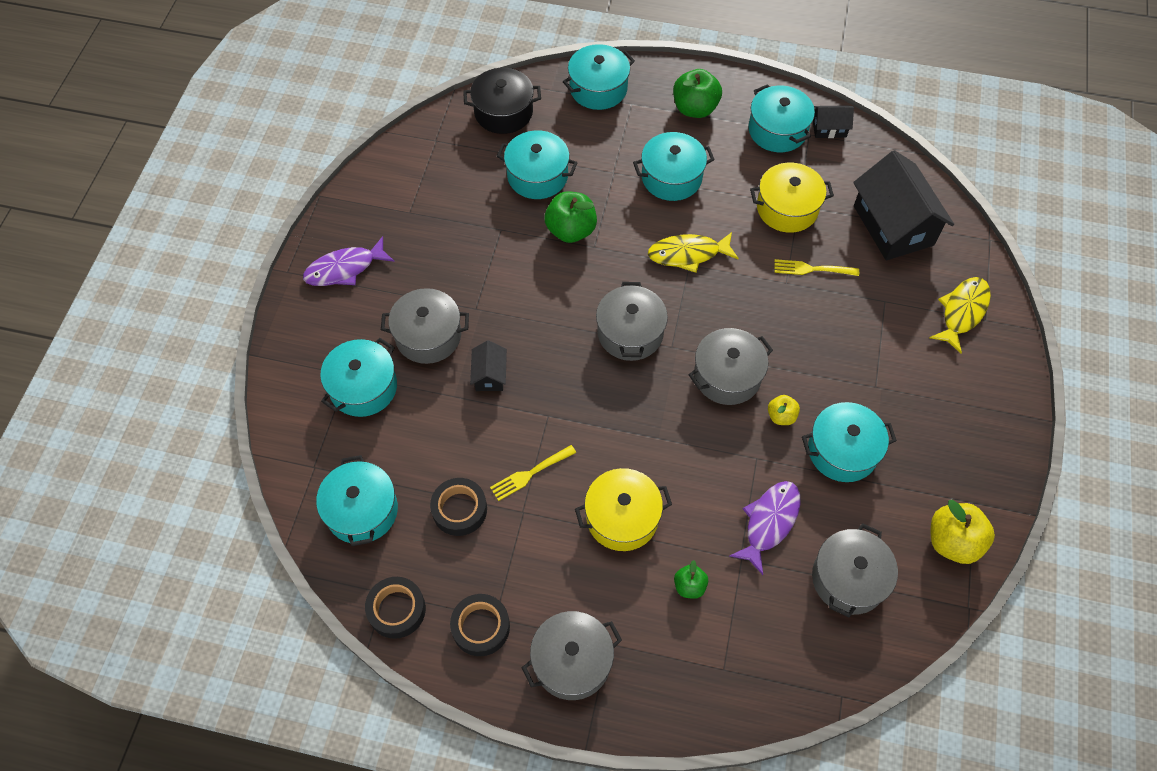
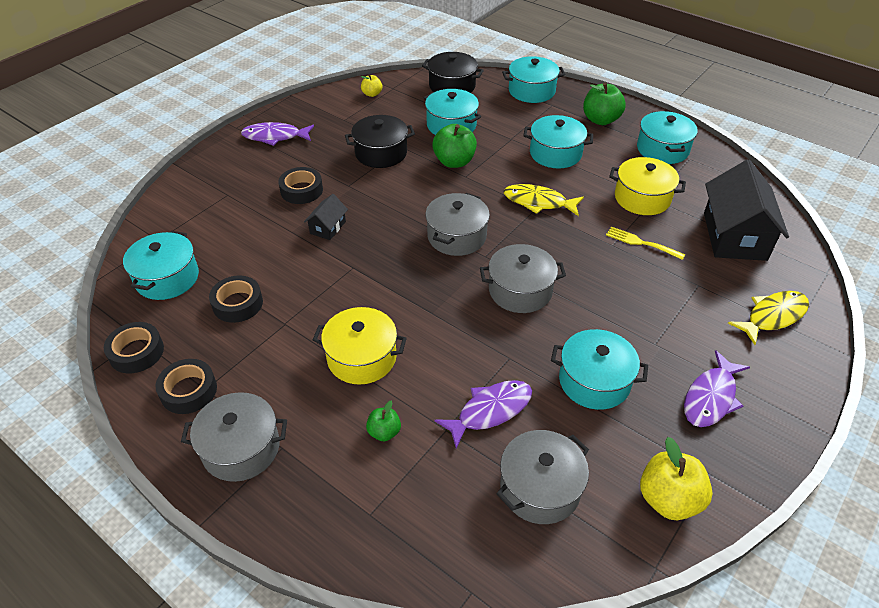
camera: 25 degrees right, 15 degrees down
(363, 387) = (231, 205): turquoise pot -> none
(428, 336) = (301, 190): grey pot -> black tape
(483, 248) = (381, 153): none -> black pot
(530, 474) = (310, 300): yellow fork -> none
(781, 416) = (551, 335): yellow apple -> yellow apple (372, 94)
(829, 128) = (709, 159): black house -> none
(945, 425) = (711, 397): none -> purple fish

